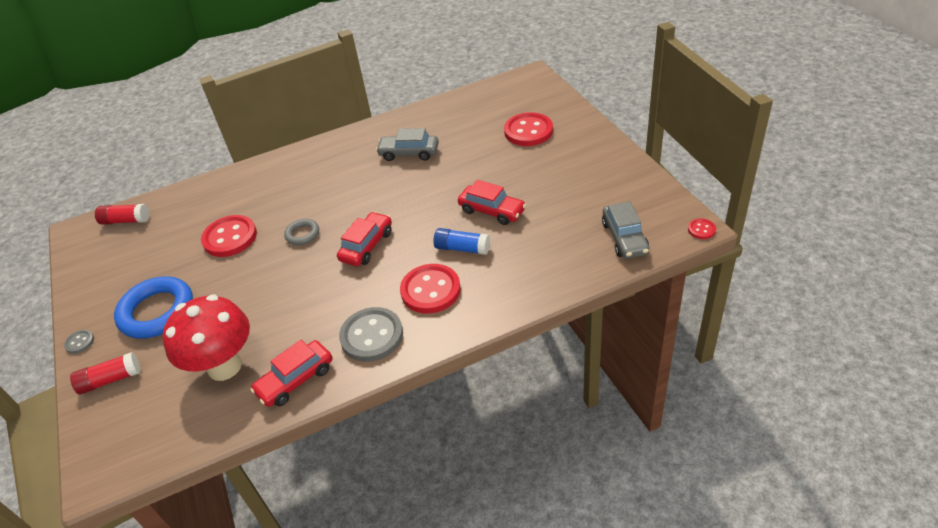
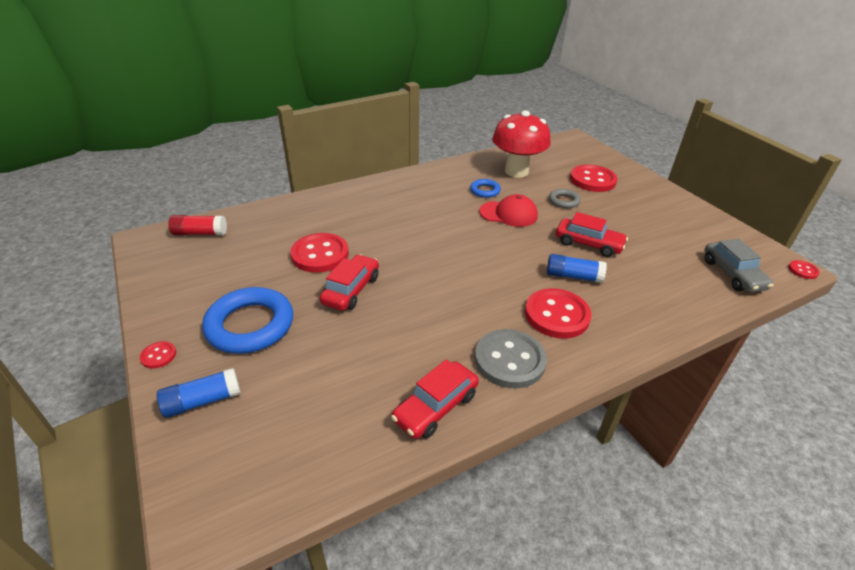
camera: 10 degrees left, 5 degrees down
(80, 342) = (158, 356): grey button -> red button
(110, 380) = (203, 401): red glue stick -> blue glue stick
(224, 366) = (344, 389): red mushroom -> red mushroom (516, 171)
(302, 234) = (399, 255): grey ring -> grey ring (564, 201)
(367, 246) = (471, 269): red car -> red car (351, 290)
(409, 153) = (485, 191): grey car -> blue ring
(424, 180) = (508, 214): none -> red cap

